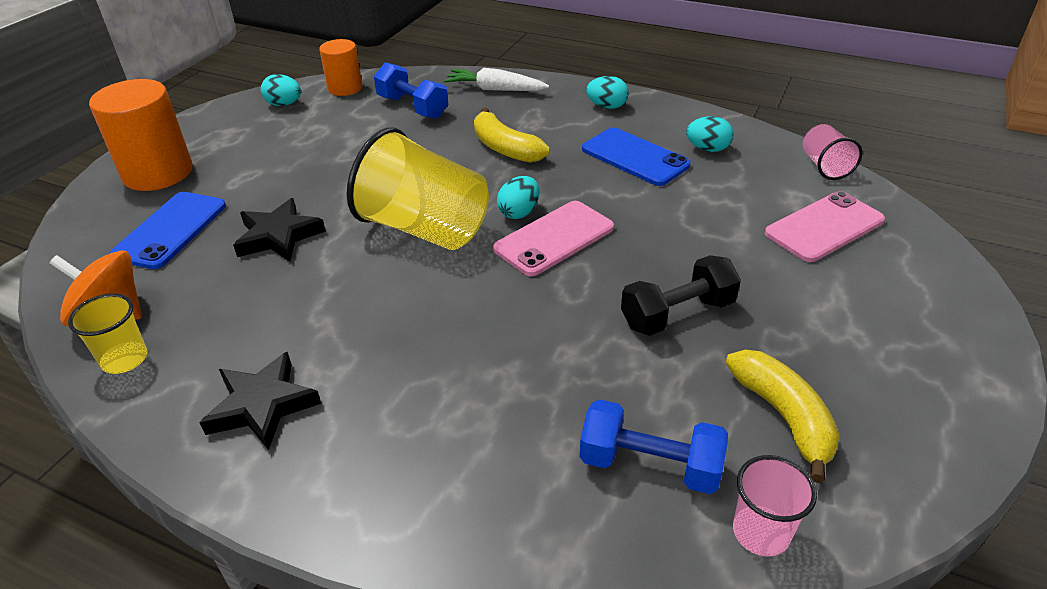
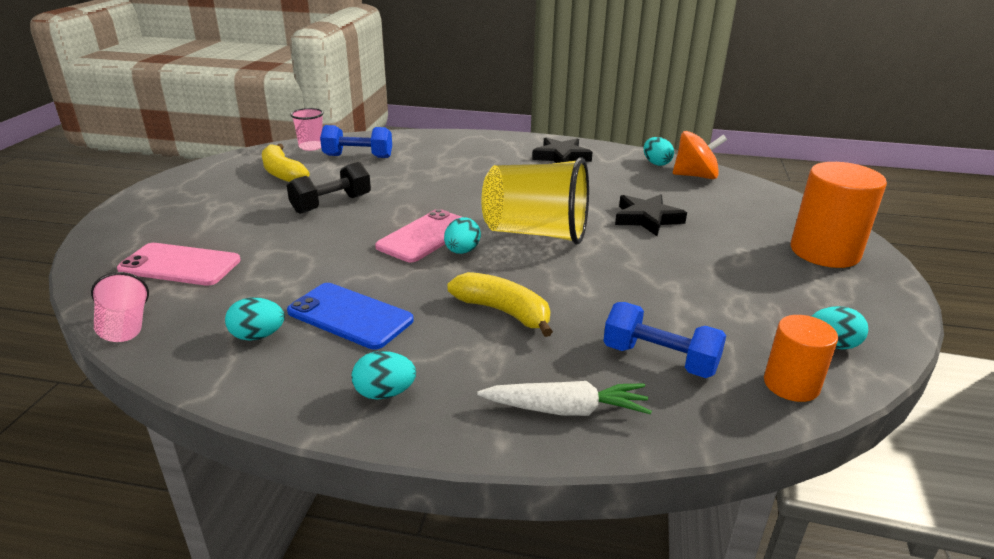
camera: 165 degrees right, 10 degrees down
(124, 359) = (656, 163): yellow cup -> turquoise egg
(170, 230) = (735, 215): blue phone -> none
(824, 227) = (180, 265): pink phone -> pink phone turned 60 degrees clockwise

